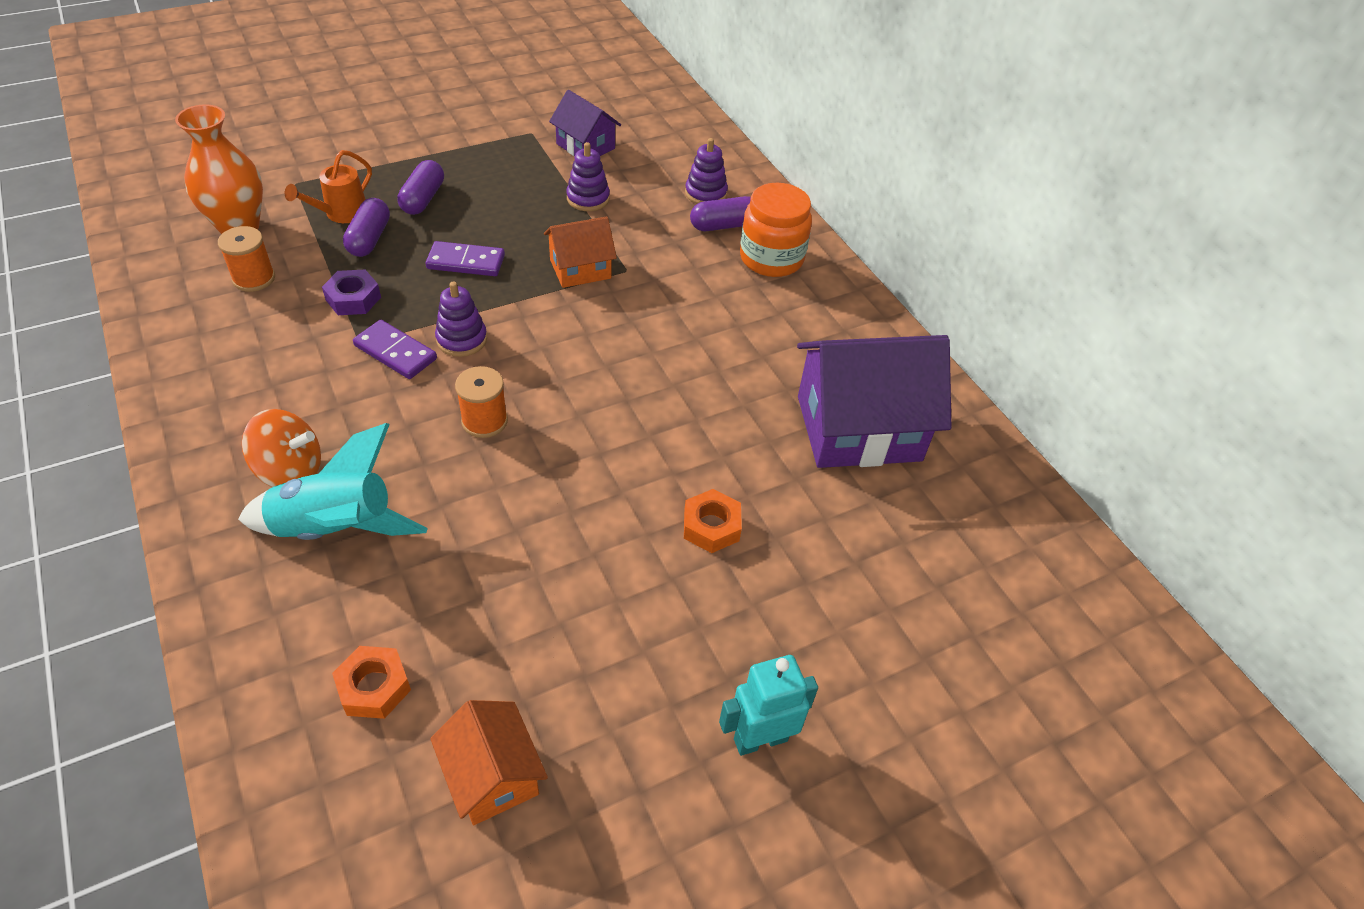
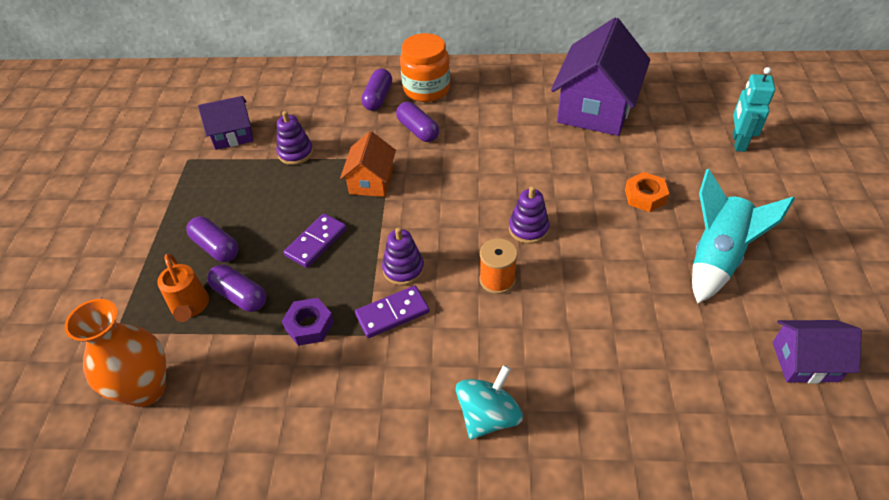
camera: 55 degrees left, 0 degrees up
(254, 278) = (231, 392): orange spool -> none
(290, 471) = (488, 416): orange spinning top -> turquoise spinning top
(336, 529) = (564, 398): turquoise rocket -> turquoise rocket (717, 258)
(374, 687) = (719, 410): orange nut -> none
(492, 775) = (805, 362): orange house -> purple house
(690, 276) = (418, 130): none -> purple capsule
(705, 193) = (338, 95): purple stacking toy -> purple stacking toy (528, 229)
(760, 739) = (806, 229): turquoise robot -> turquoise robot (738, 142)

